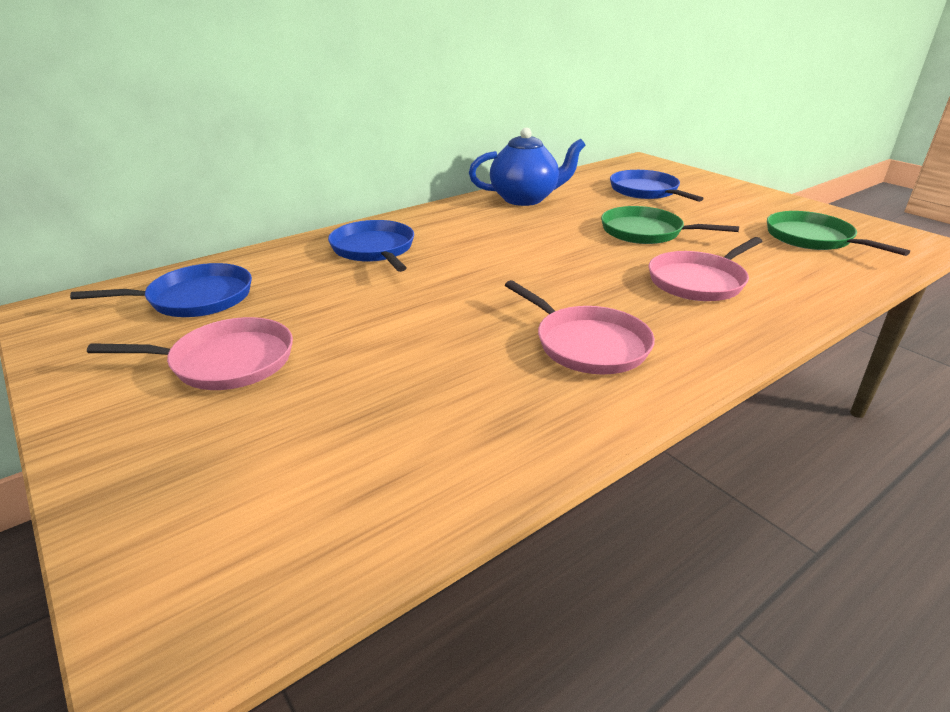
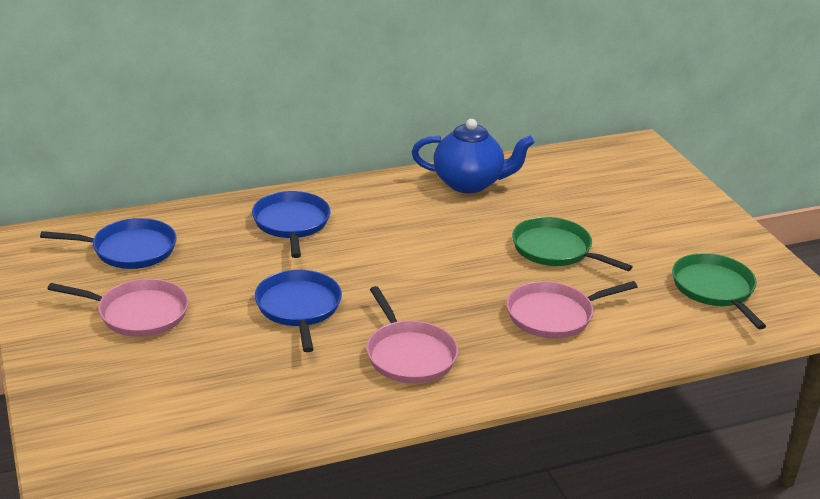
camera: 15 degrees right, 0 degrees up
(646, 191) = (604, 194): blue pan -> blue pan (299, 308)

